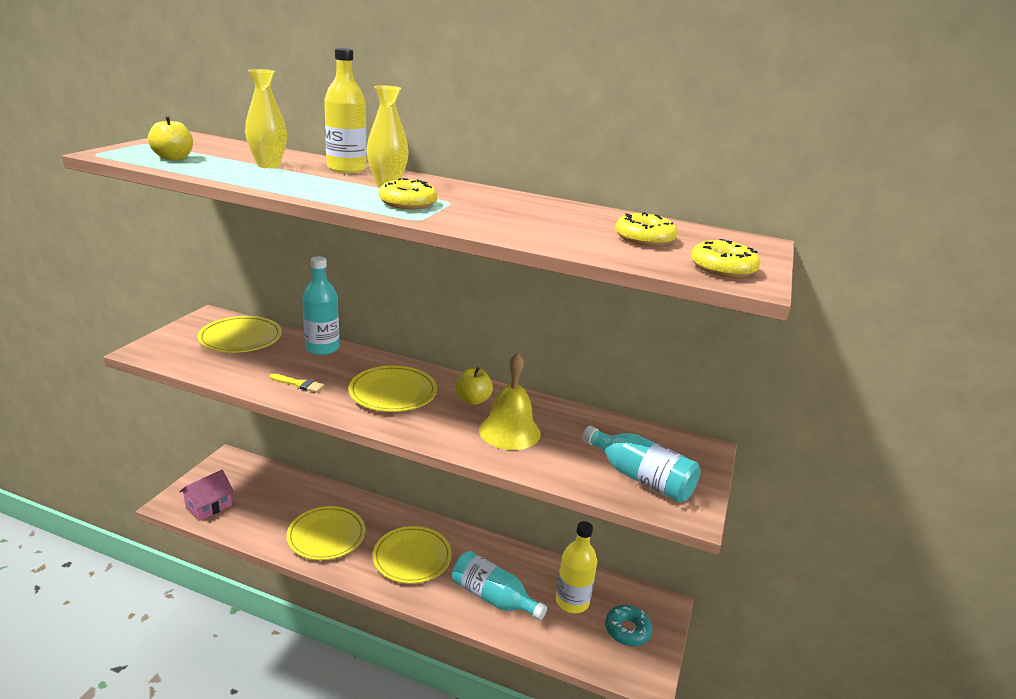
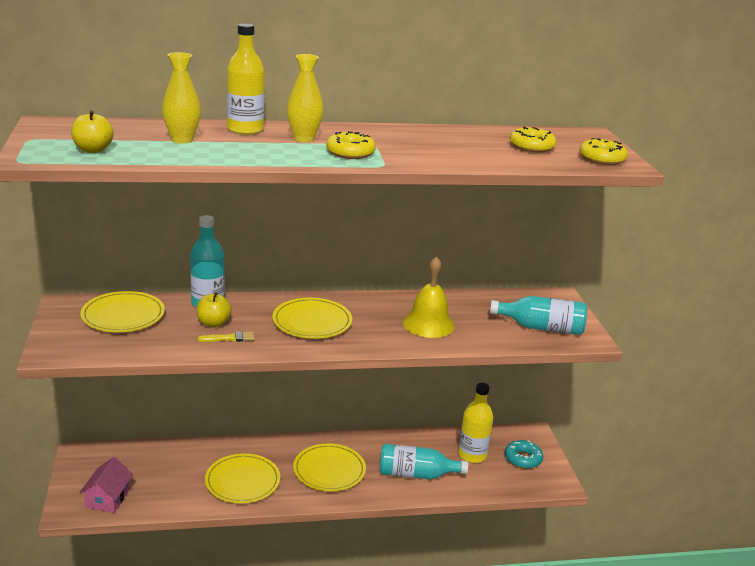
camera: 30 degrees left, 0 degrees up
(472, 400) = (377, 309): yellow apple -> yellow apple (213, 323)

